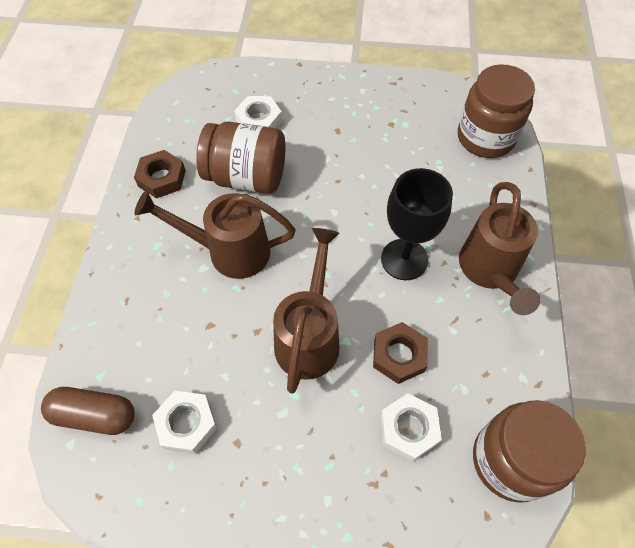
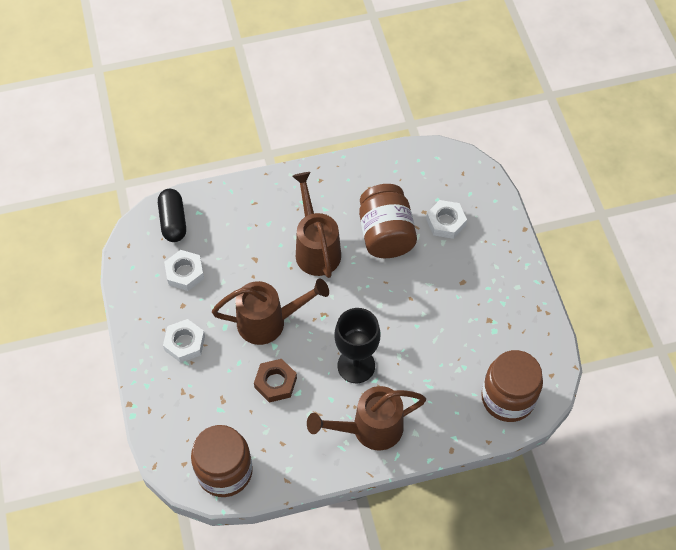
camera: 70 degrees right, 0 degrees up
(94, 415) = (173, 221): brown capsule -> black capsule
(161, 178) = (360, 180): brown nut -> none
(408, 429) = (225, 402): white nut -> white nut (184, 343)

